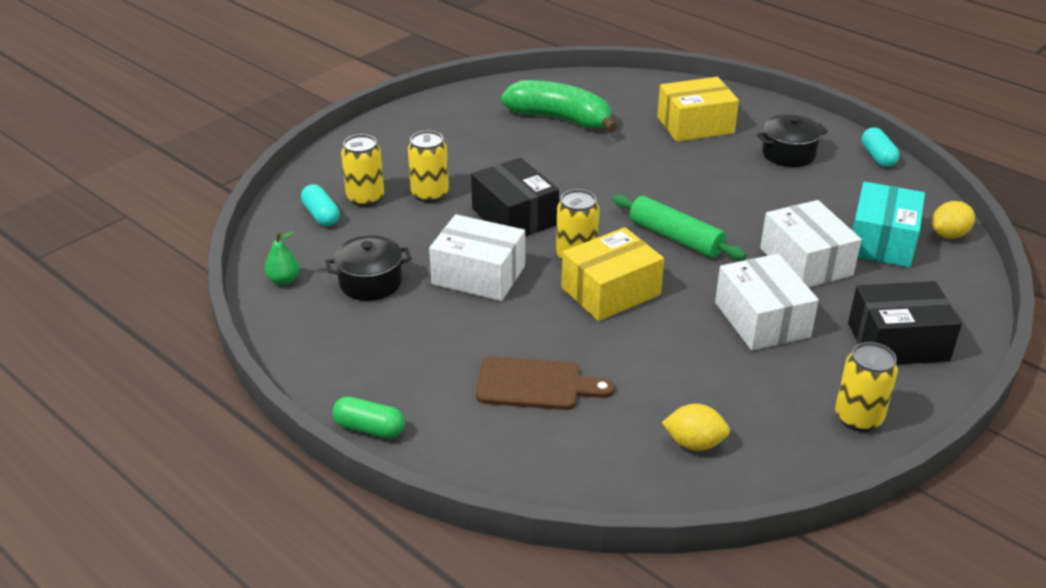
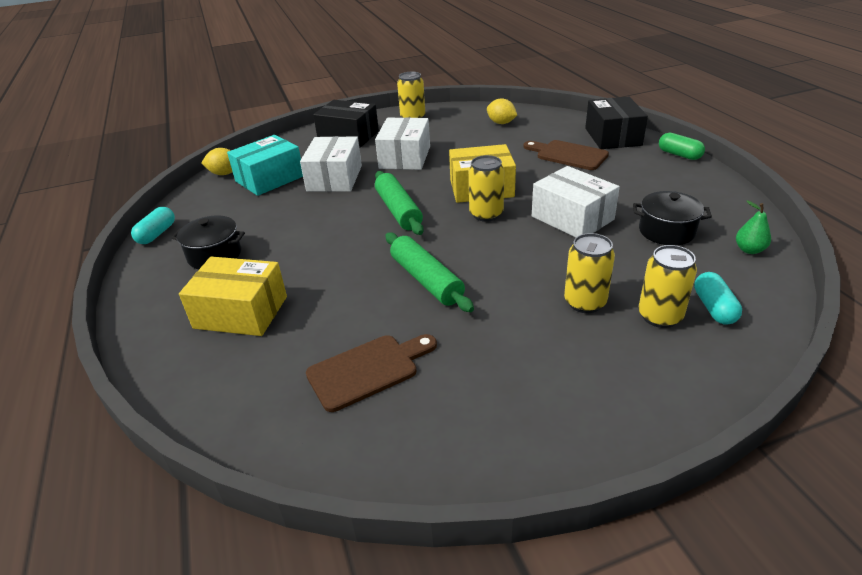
camera: 150 degrees left, 0 degrees up
(514, 216) = (512, 257): black box -> black box (612, 137)
(560, 119) = (368, 370): green banana -> brown cutting board
(576, 179) = (426, 280): none -> green rolling pin

